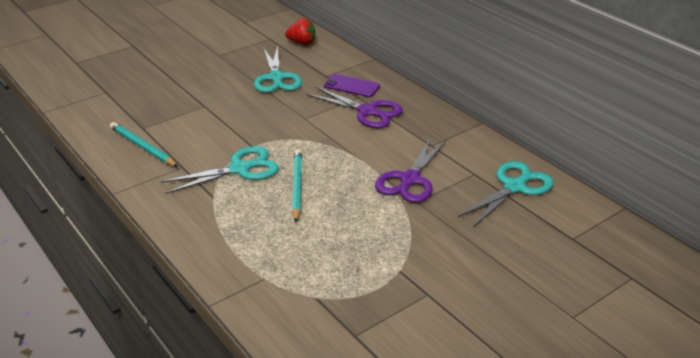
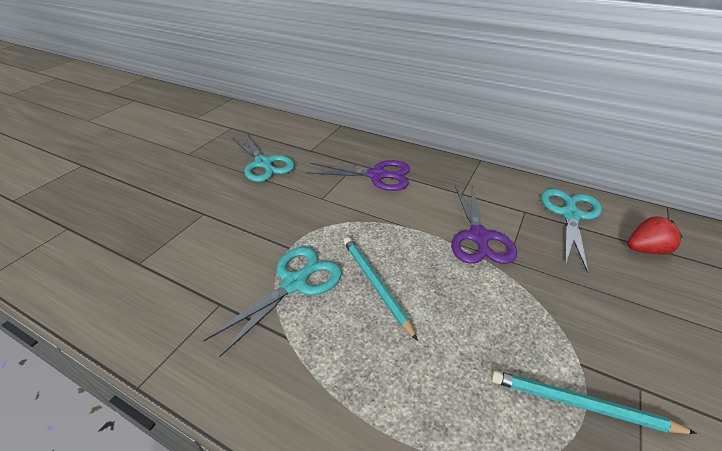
camera: 25 degrees left, 5 degrees up
(142, 147) = (150, 291): turquoise pencil -> turquoise pencil (580, 404)
(302, 43) = (265, 125): red strawberry -> red strawberry (645, 249)
(351, 86) = (342, 154): purple phone -> none

